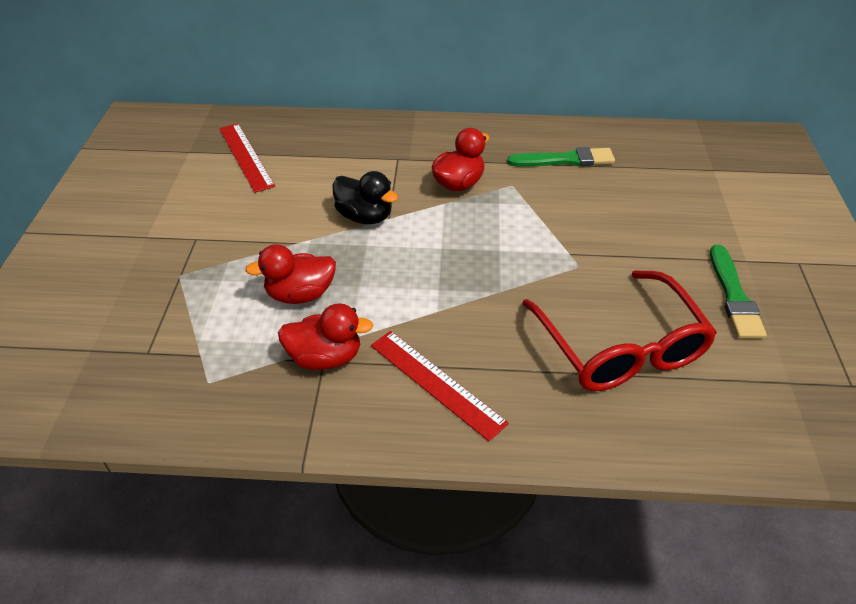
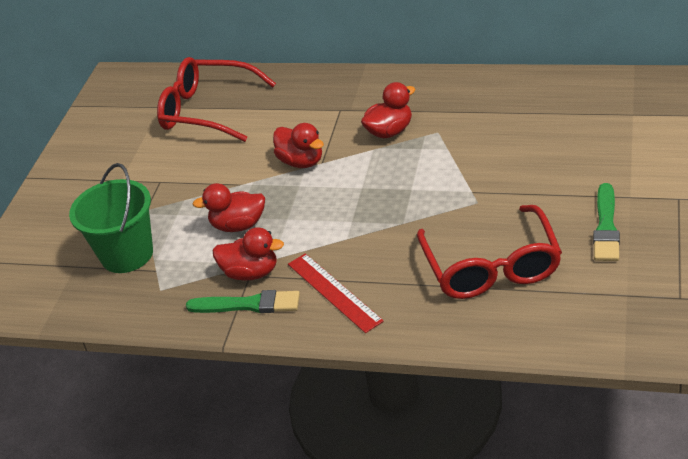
camera: 15 degrees right, 5 degrees down
(160, 333) = (127, 254): none -> green bucket
(245, 156) = (207, 110): red ruler -> red glasses
(364, 216) = (301, 162): black duck -> red duck
(565, 160) = (493, 108): green brush -> green brush (248, 305)

